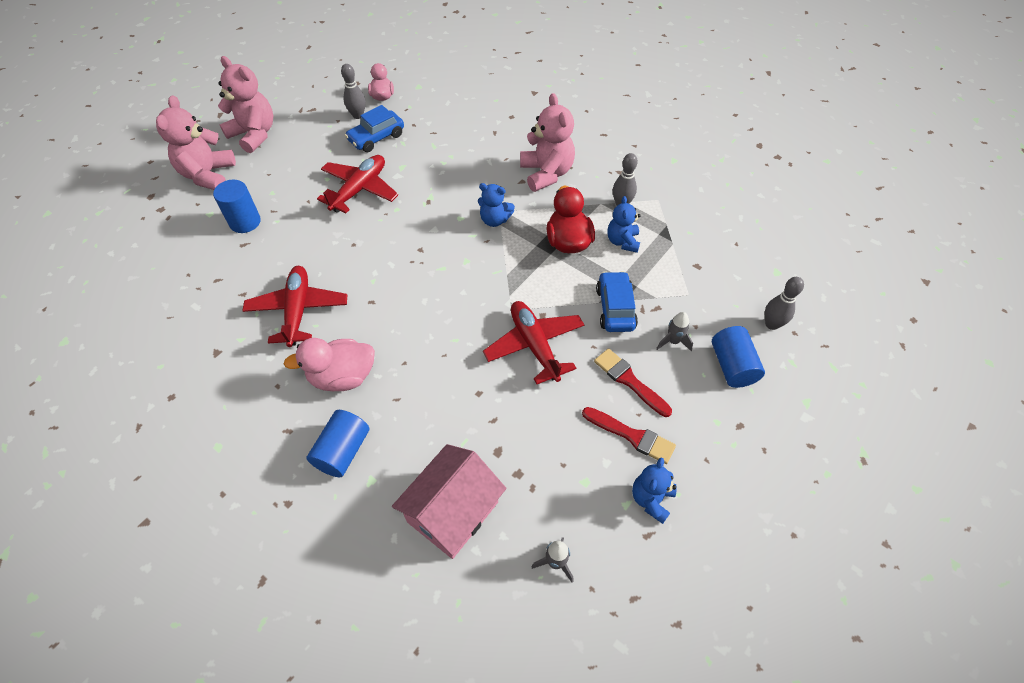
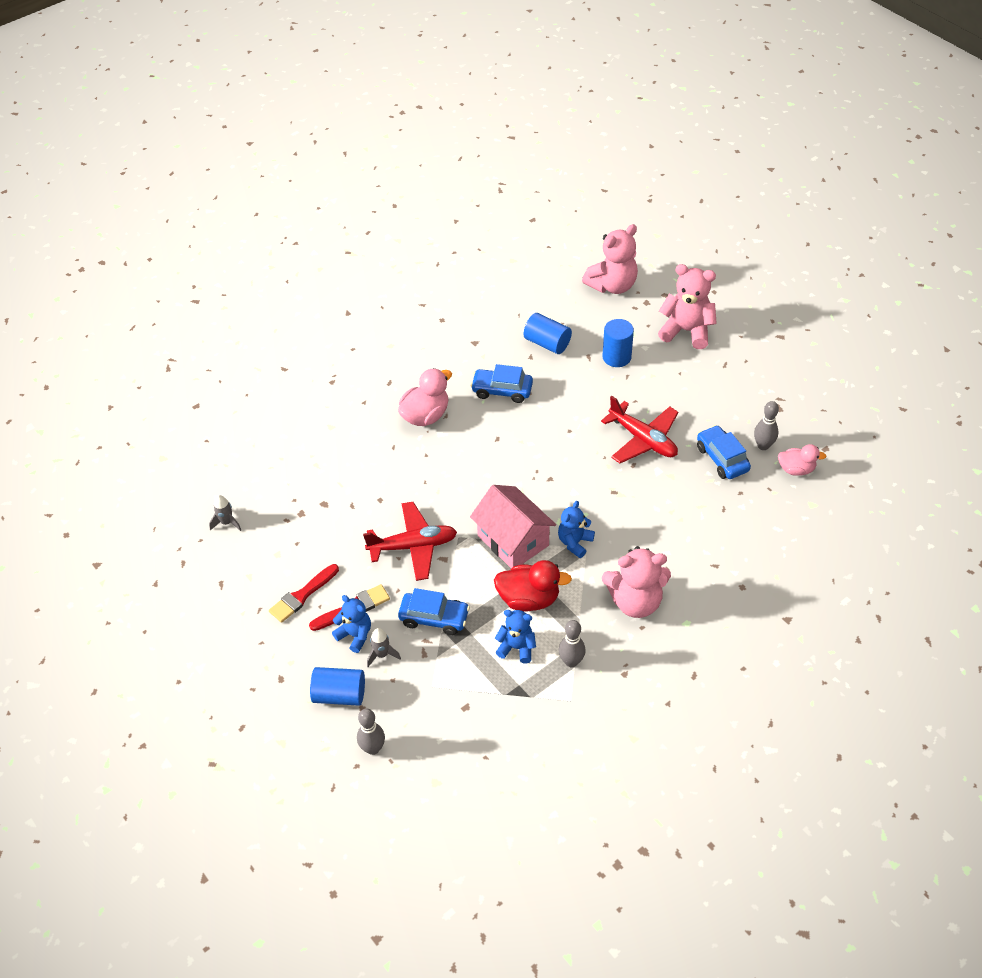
camera: 105 degrees right, 5 degrees down
(254, 134) = (743, 362): pink teddy bear -> pink teddy bear (612, 285)
(298, 310) = (502, 391): red plane -> blue car
(342, 377) = (425, 415): pink duck -> pink duck turned 45 degrees clockwise
(343, 451) = (360, 412): blue cylinder -> blue cylinder (547, 343)
(453, 512) = (288, 470): pink house -> pink house (513, 540)
(651, 499) = (246, 593): blue teddy bear -> blue teddy bear (355, 635)

